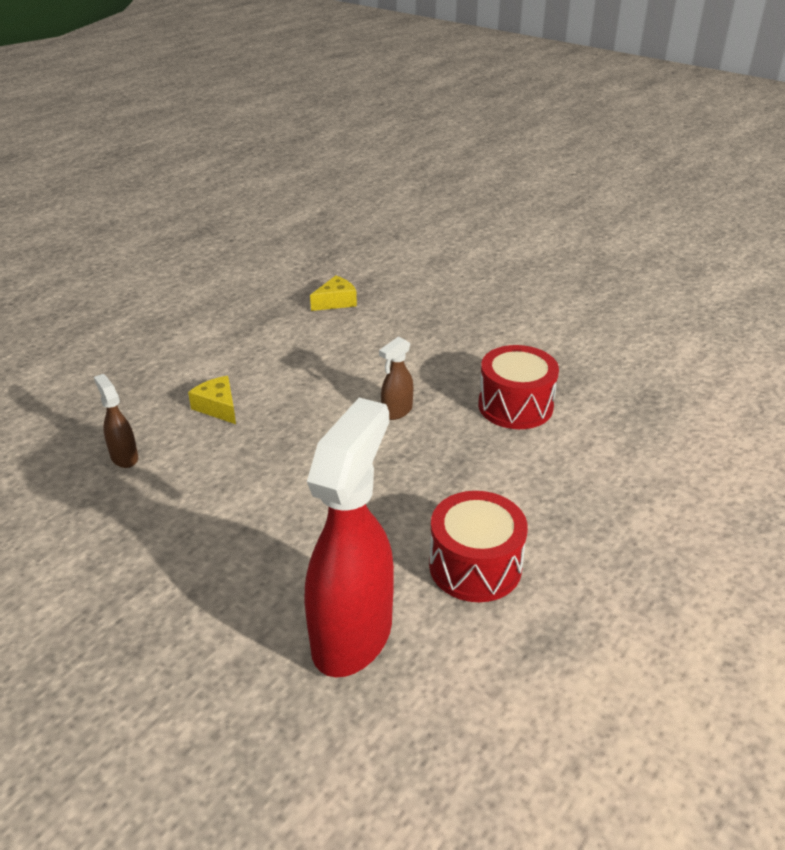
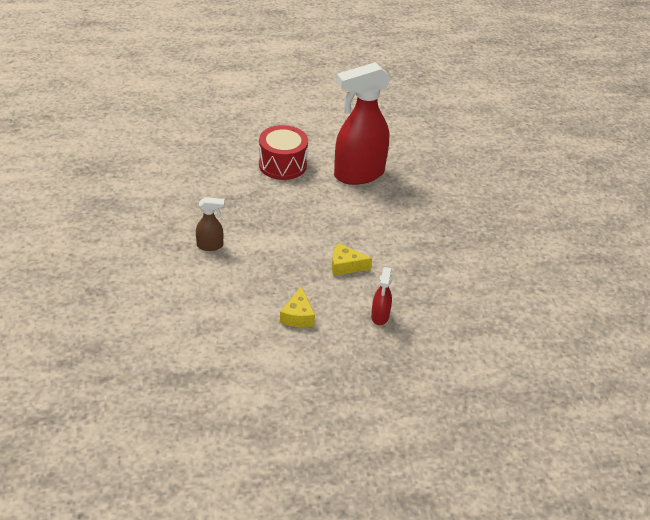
camera: 140 degrees left, 5 degrees up
(124, 457) = (380, 316): brown spray bottle -> red spray bottle
(336, 302) = (117, 355): yellow cheese -> yellow cheese (345, 266)
(515, 406) = (150, 208): red drum -> none

